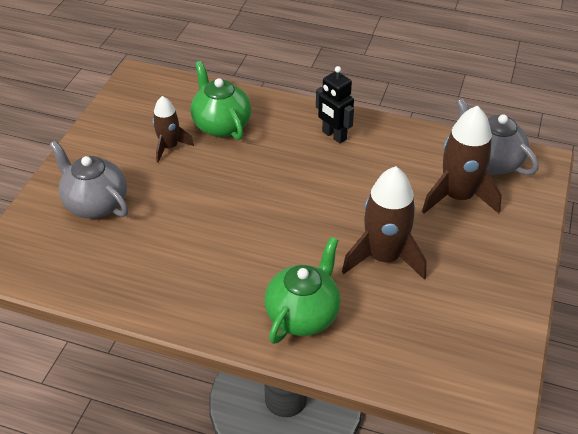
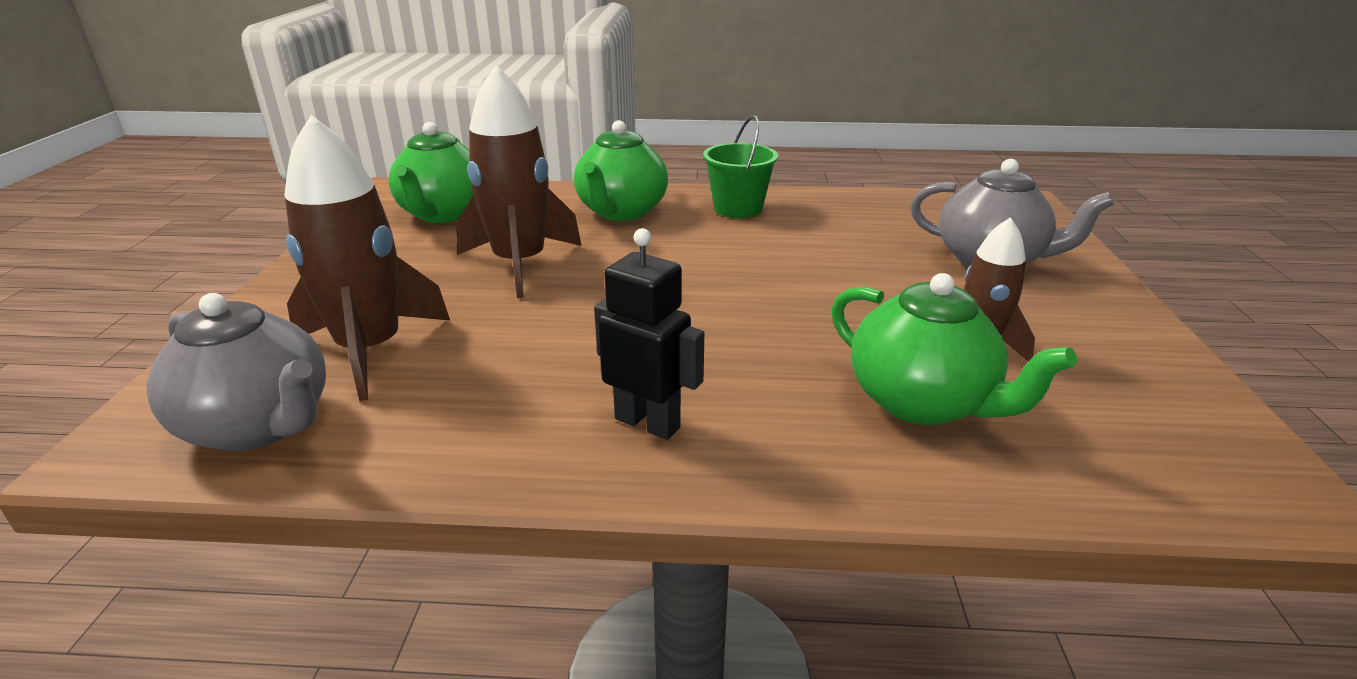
camera: 165 degrees right, 15 degrees down
(211, 300) = (738, 208): none -> green bucket
(445, 341) = (443, 214): none -> green teapot

